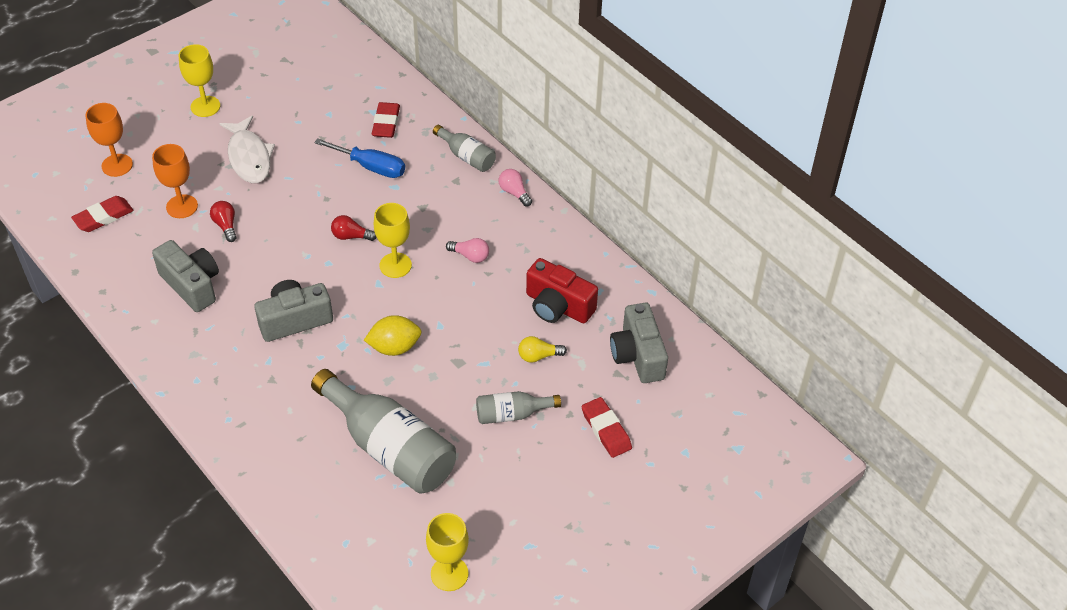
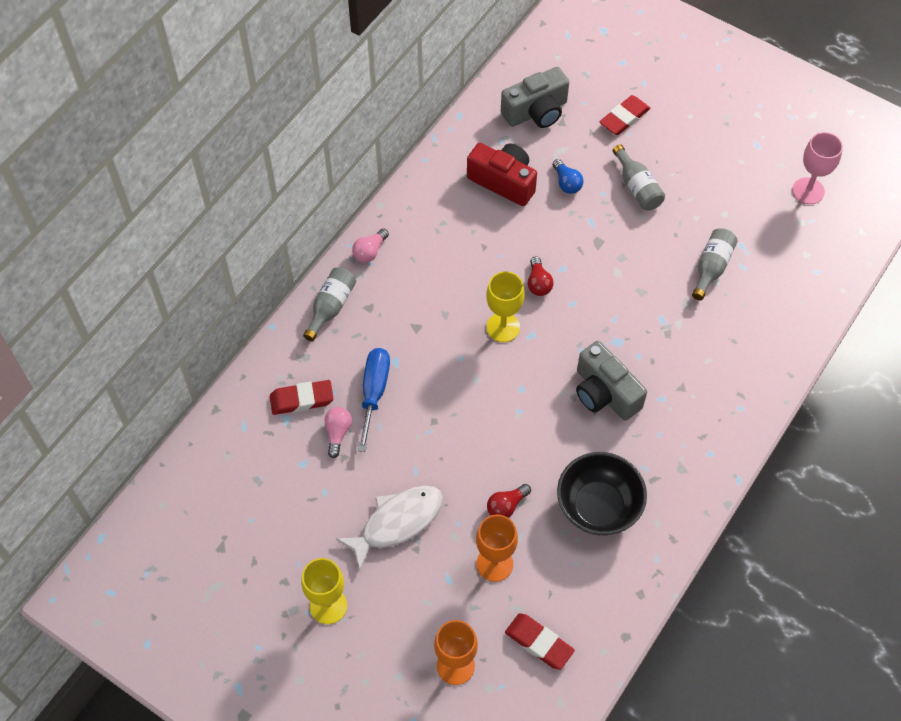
camera: 105 degrees left, 10 degrees up
(192, 285) = (598, 506): grey camera -> black bowl
(351, 236) = (479, 379): red light bulb -> red light bulb (538, 283)
(390, 447) = (711, 267): grey bottle -> grey bottle, size x0.50
(394, 347) = (602, 297): yellow lemon -> none
(449, 574) = (808, 191): yellow goblet -> pink goblet
(470, 256) = (468, 267): pink light bulb -> pink light bulb (337, 433)
(538, 356) = (566, 183): yellow light bulb -> blue light bulb
(558, 306) = (503, 181): red camera -> red camera turned 75 degrees counterclockwise

